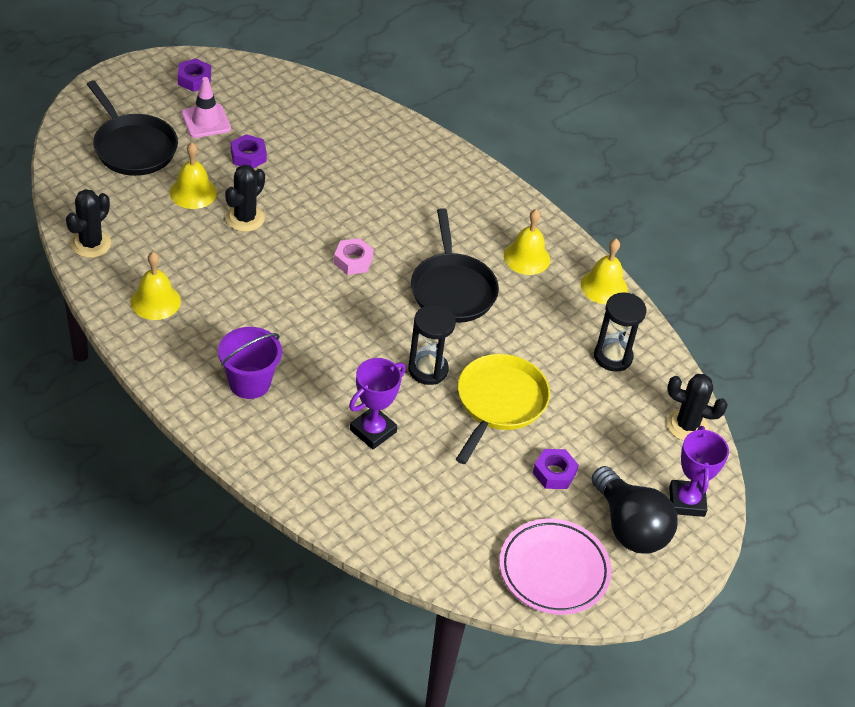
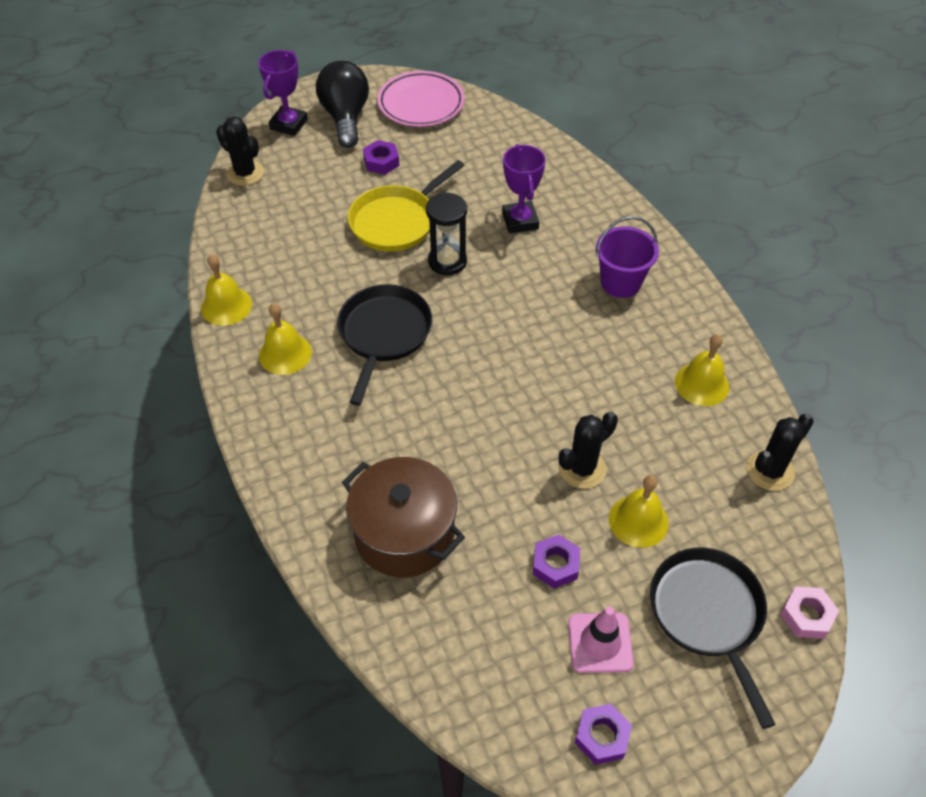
camera: 155 degrees left, 5 degrees up
(353, 261) = (475, 388): pink nut -> pink nut (806, 616)
(364, 155) = (404, 534): none -> brown pot
(373, 431) = (520, 221): purple trophy -> purple trophy turned 75 degrees counterclockwise
(613, 357) = (267, 239): black hourglass -> none

